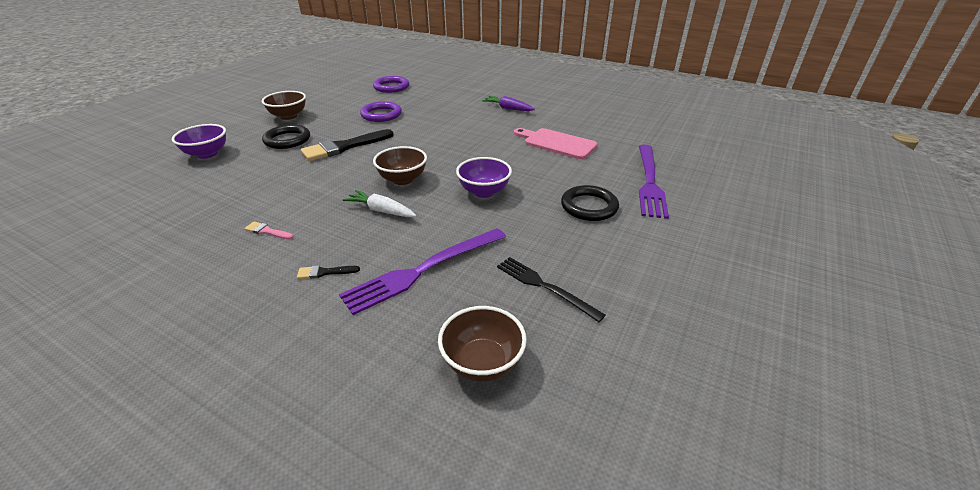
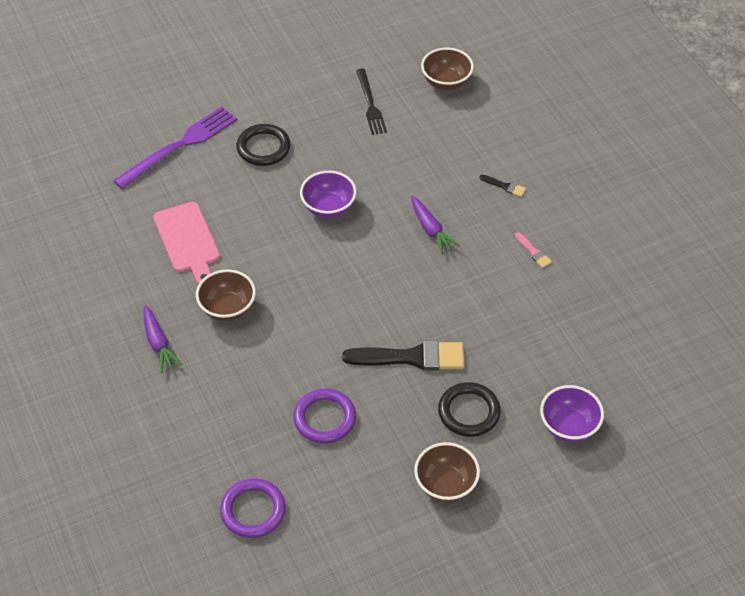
camera: 145 degrees left, 15 degrees up
(381, 210) = (431, 230): white carrot -> purple carrot
(402, 179) = (386, 263): brown bowl -> brown bowl (227, 309)
(423, 270) = (437, 154): purple fork -> none

